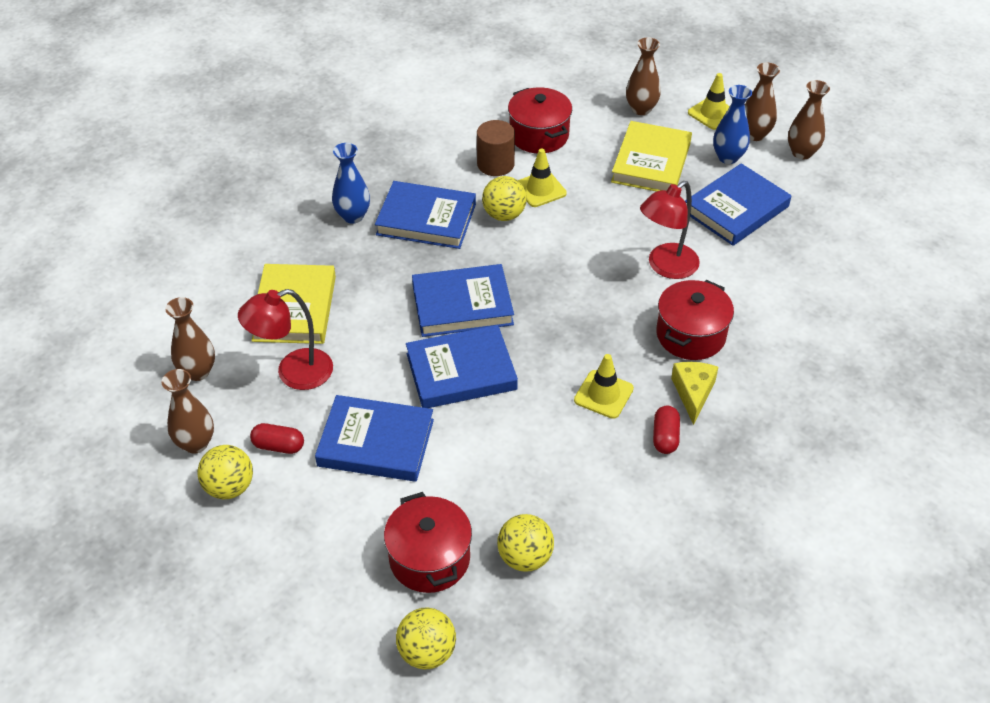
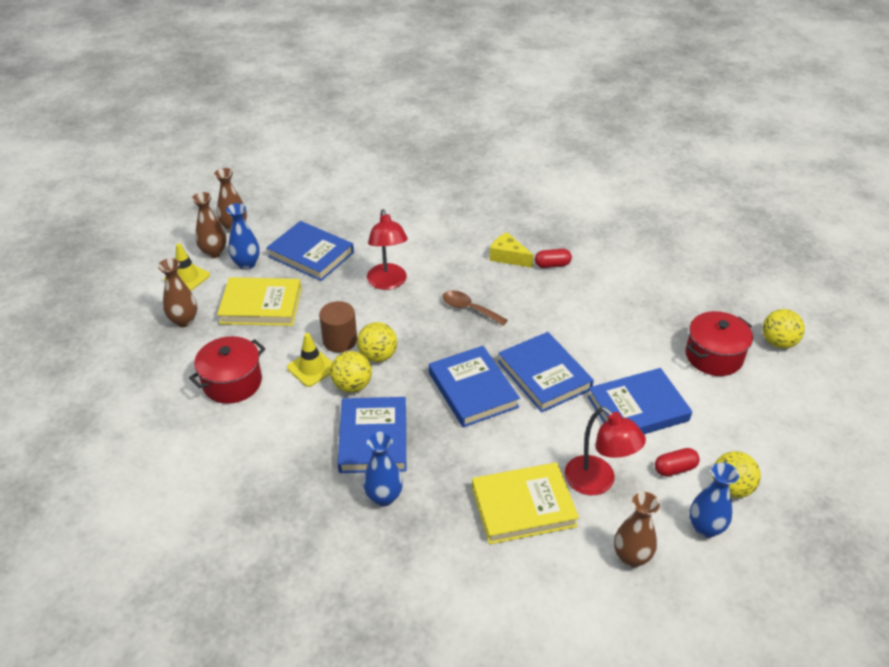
camera: 105 degrees left, 5 degrees down
(196, 443) = (705, 528): brown vase -> blue vase
(278, 446) = (675, 469): red capsule -> red capsule turned 75 degrees clockwise
(376, 443) = (637, 408): blue book -> blue book turned 75 degrees clockwise
(495, 164) = (281, 405): brown cylinder -> brown cylinder (340, 340)
(525, 557) = (683, 312): yellow ball -> yellow ball (378, 356)
(597, 330) = (469, 309): none -> brown spoon
(603, 394) = (529, 297): yellow traffic cone -> none
(666, 267) = (388, 283): red lamp -> red lamp turned 45 degrees clockwise
(690, 335) = (454, 263): red pot -> none
(693, 393) = (508, 257): yellow cheese -> yellow cheese turned 45 degrees clockwise

